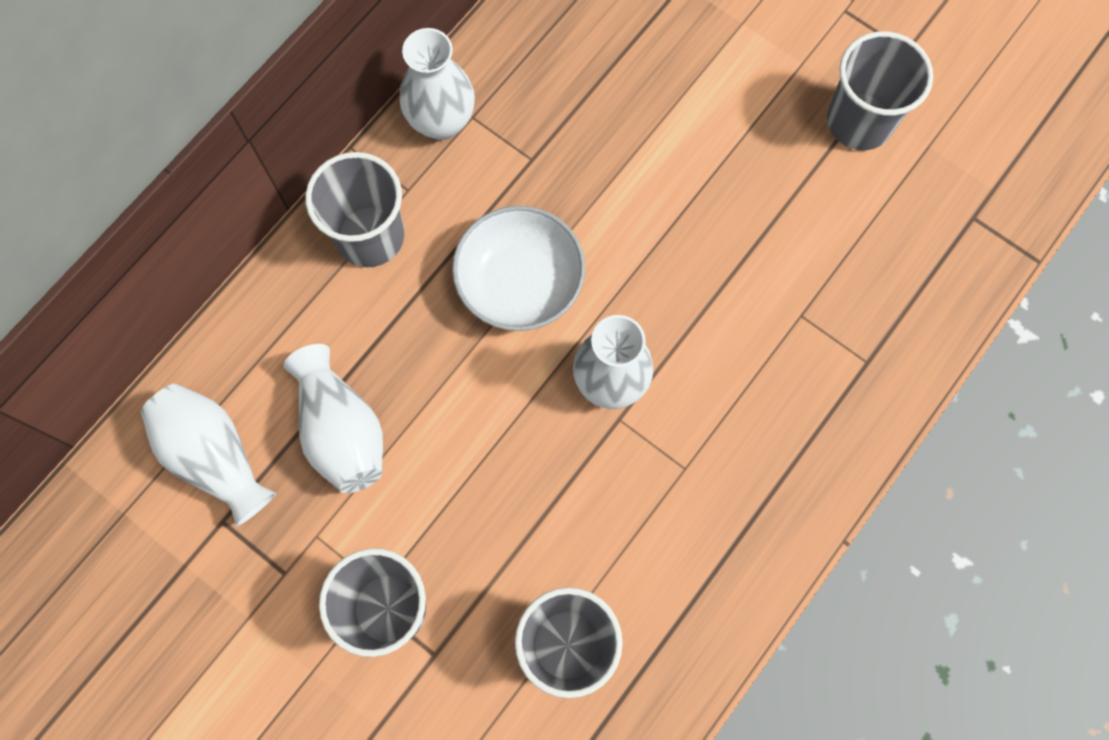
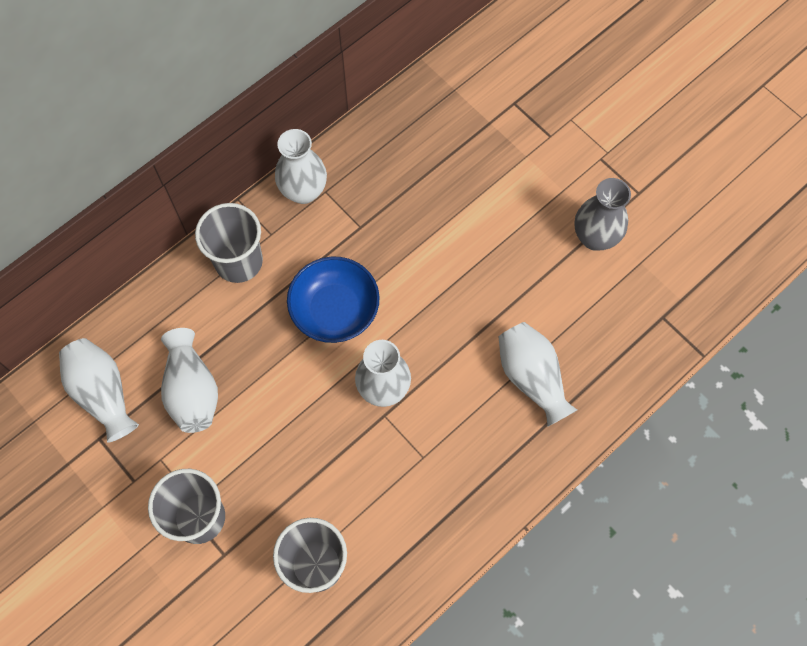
camera: 10 degrees right, 5 degrees down
(520, 282) = (335, 309): white bowl -> blue bowl
(812, 332) = (532, 378): none -> white vase
(859, 121) = (595, 237): grey cup -> grey vase

